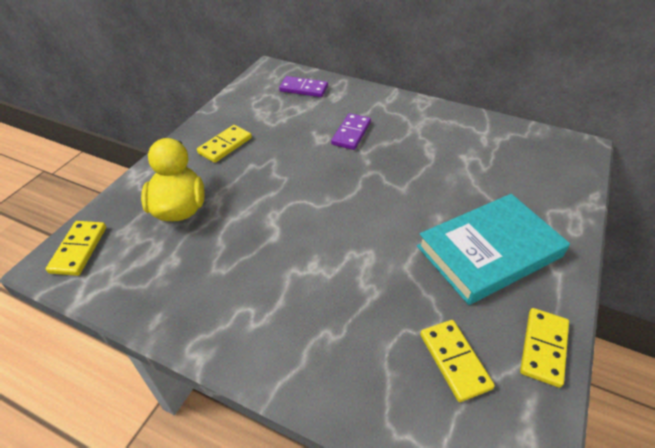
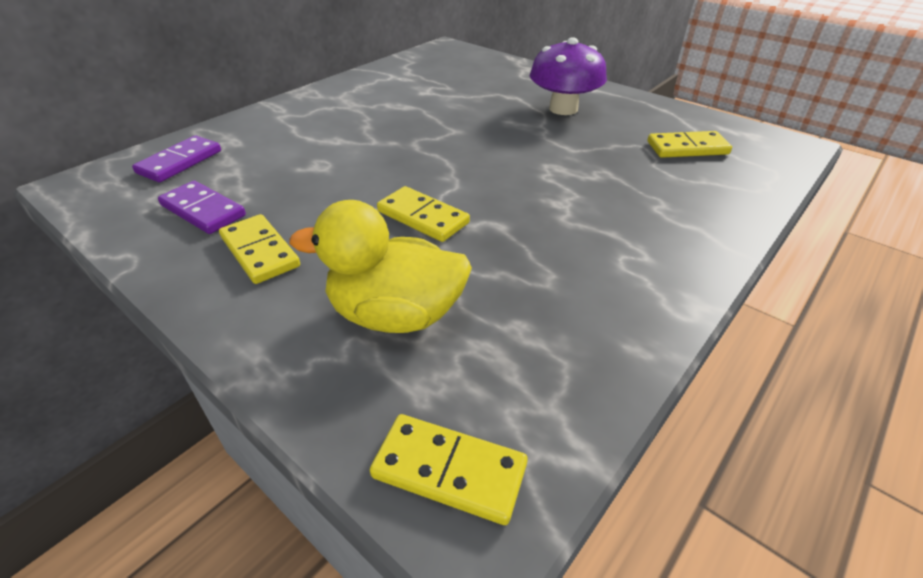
camera: 75 degrees left, 5 degrees down
(351, 133) = (328, 143): purple domino -> purple domino (203, 210)
(489, 251) = (563, 109): turquoise book -> purple mushroom
(543, 348) = (671, 112): yellow domino -> yellow domino (422, 217)

